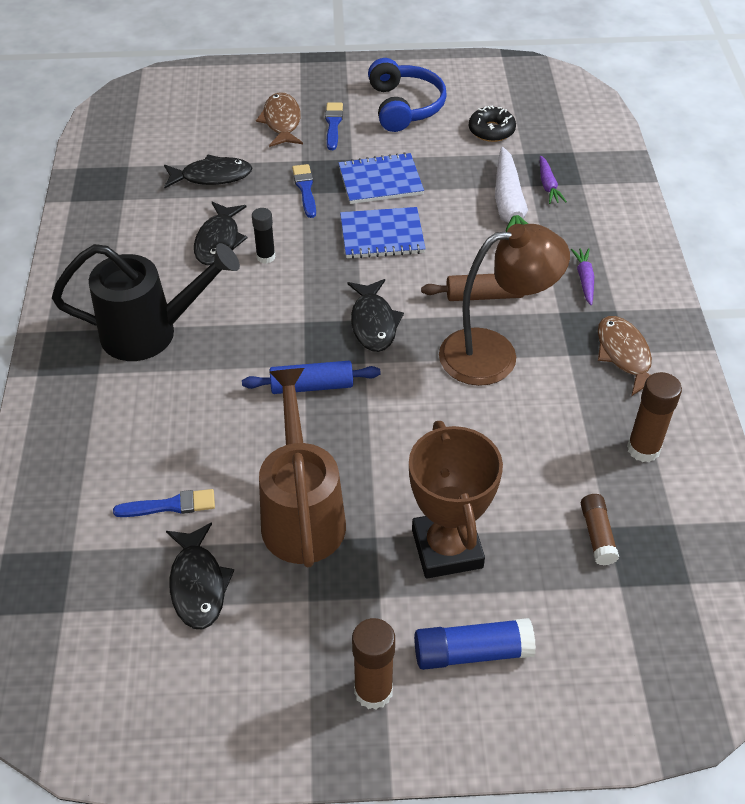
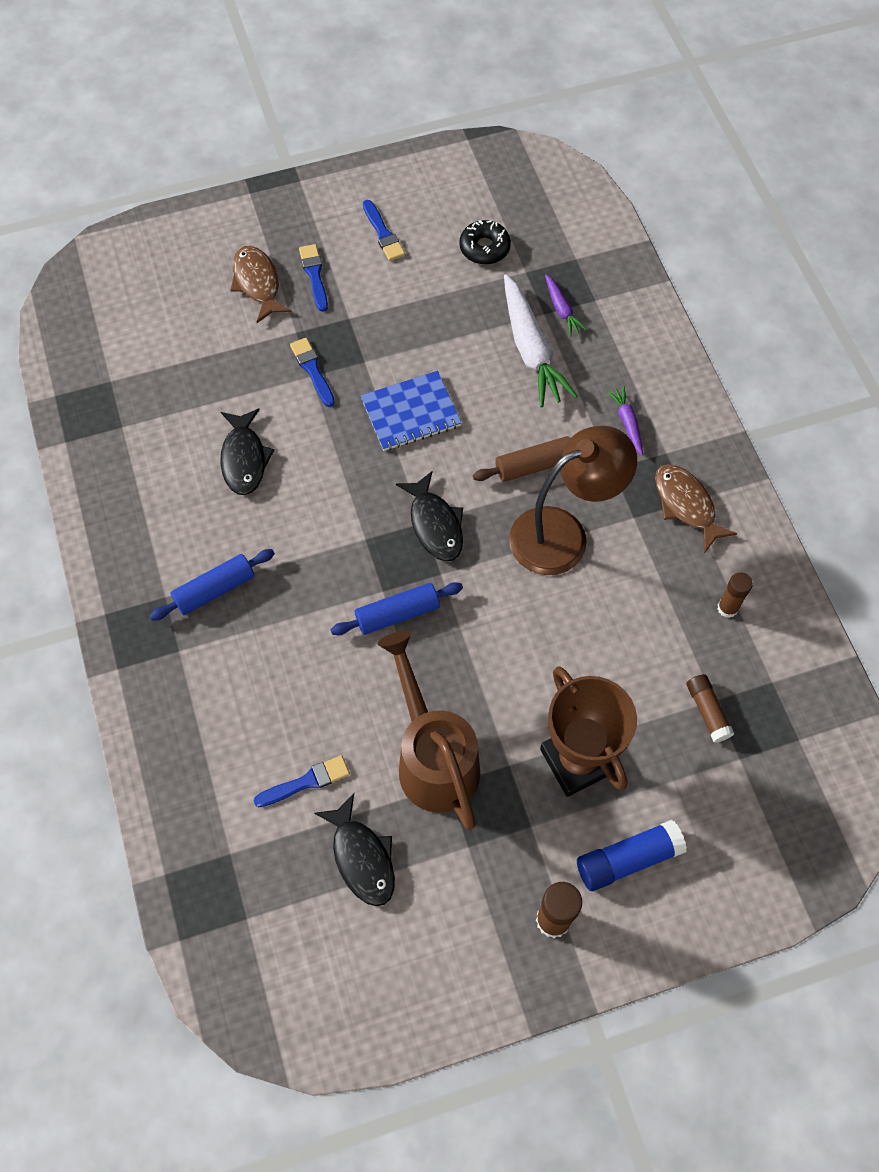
camera: 15 degrees left, 15 degrees up
(151, 332) = (215, 589): black watering can -> blue rolling pin
(212, 176) = (207, 375): black fish -> none
(266, 257) = (300, 468): black glue stick -> none
(380, 181) = (388, 342): blue notebook -> none
(404, 106) = (383, 233): blue headphones -> blue brush
(643, 449) = (727, 608): brown glue stick -> brown glue stick, size x0.66

